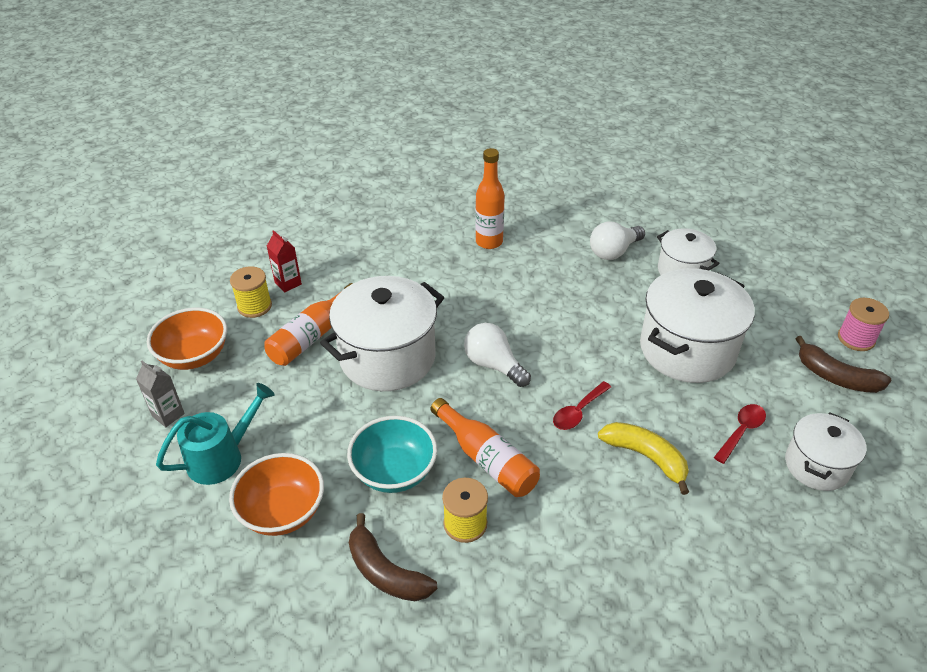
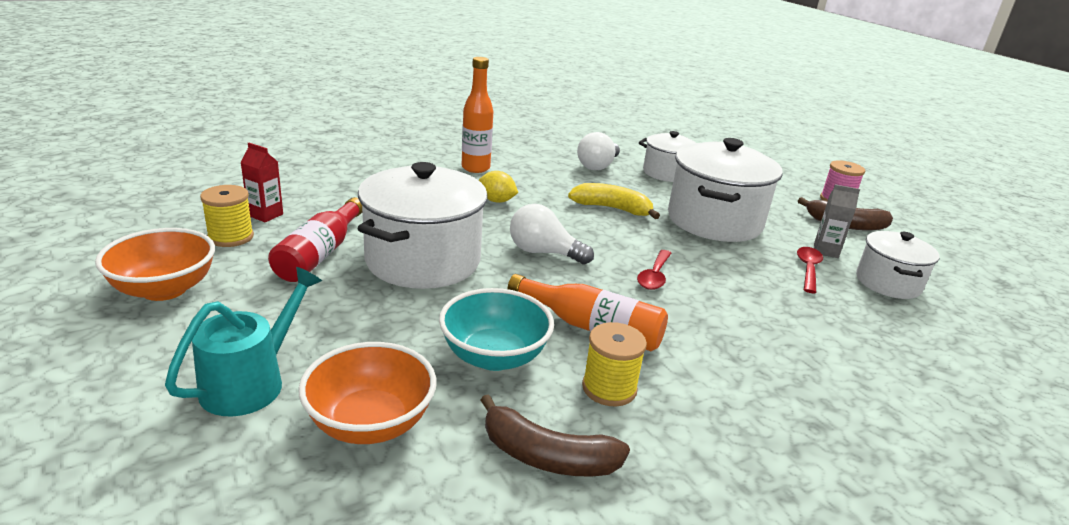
camera: 25 degrees left, 15 degrees down
(168, 415) = (147, 351): grey carton -> grey carton (826, 251)
(312, 336) = (320, 253): orange bottle -> red bottle
(486, 291) = (496, 201): none -> yellow lemon
(646, 457) = (744, 300): yellow banana -> yellow banana (612, 208)

